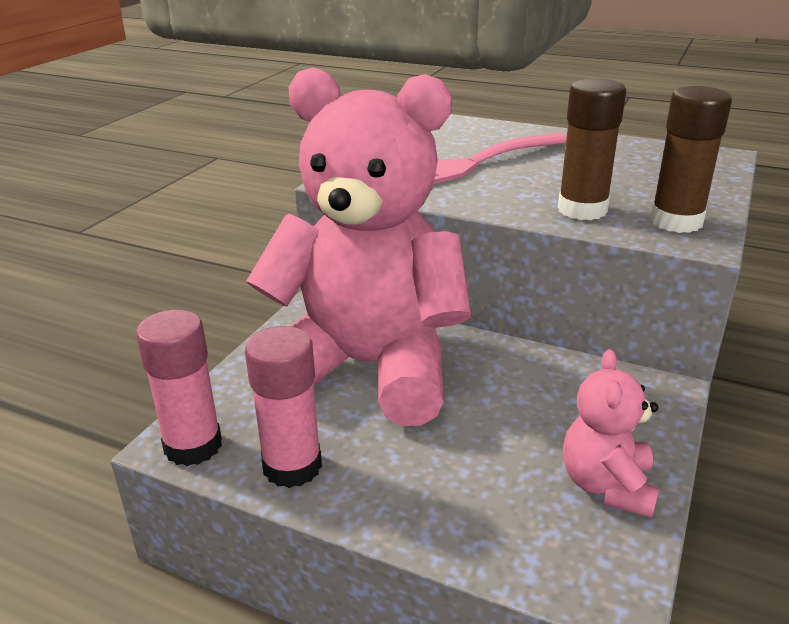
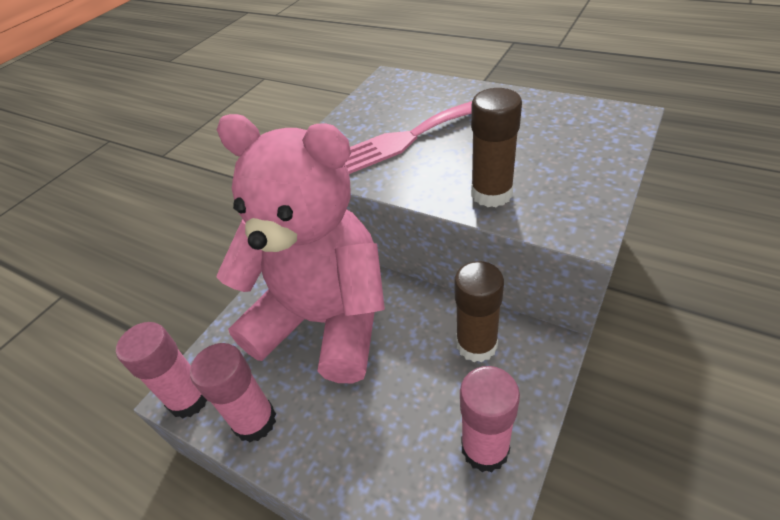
camera: 10 degrees right, 15 degrees up
(607, 485) = (485, 448): pink teddy bear -> pink glue stick
(676, 222) = (569, 208): brown glue stick -> brown glue stick (476, 344)

